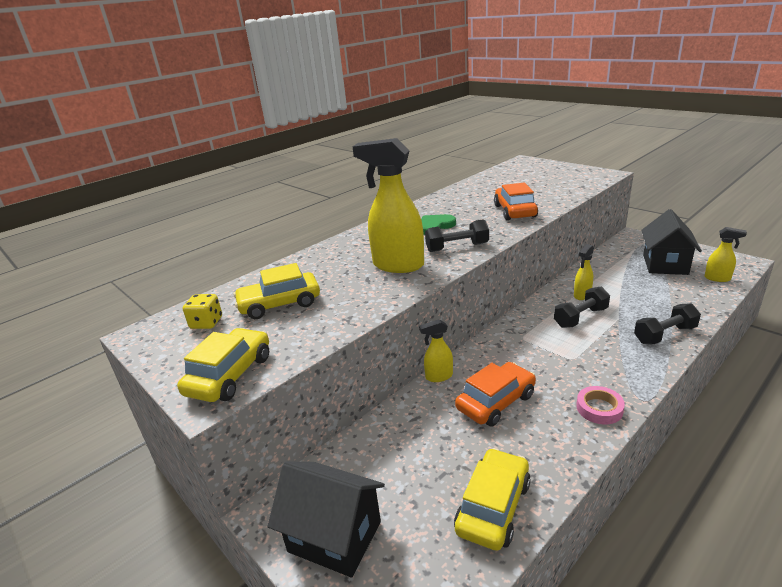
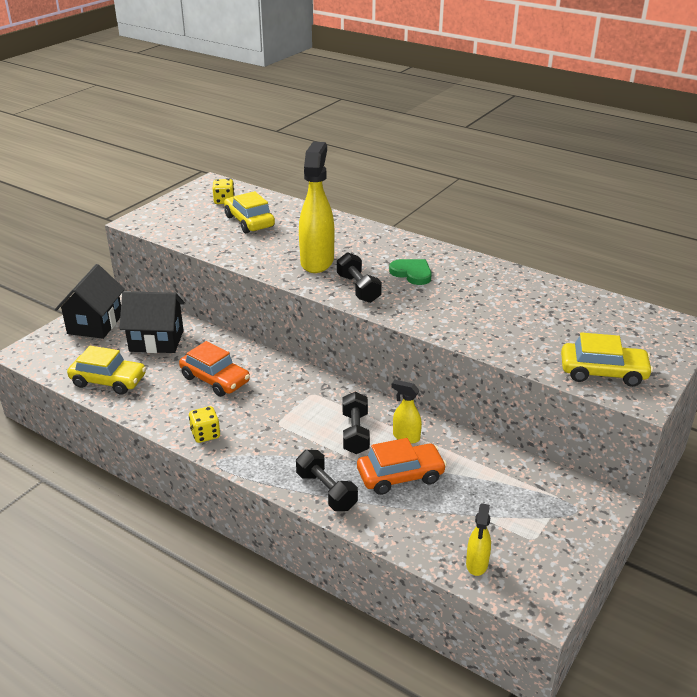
camera: 75 degrees right, 5 degrees up
(230, 375) = (160, 222): yellow car -> yellow car (603, 372)
(438, 376) = (249, 349): yellow spray bottle -> none
(514, 211) = (465, 320): orange car -> orange car (400, 476)
(580, 317) = (355, 433): black dumbbell -> black dumbbell turned 45 degrees clockwise
(599, 408) = (205, 434): pink tape -> yellow dice
(665, 264) = (509, 519): black house -> black house (156, 341)

